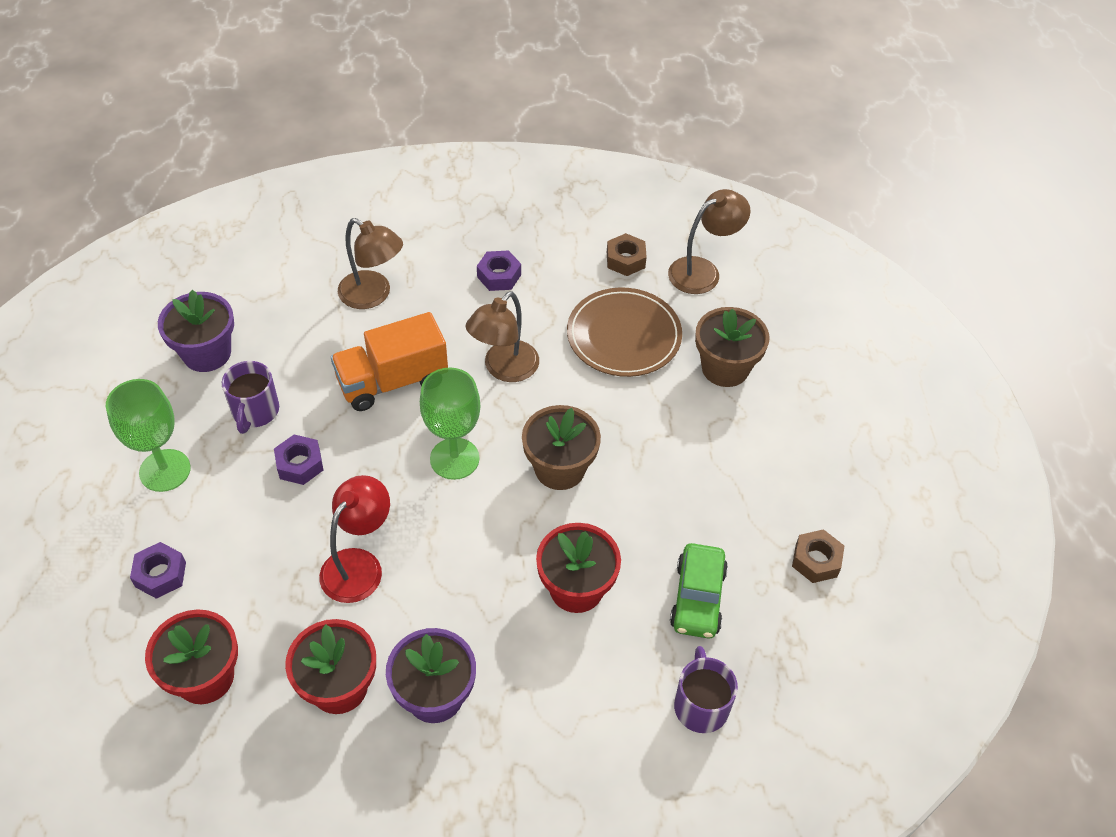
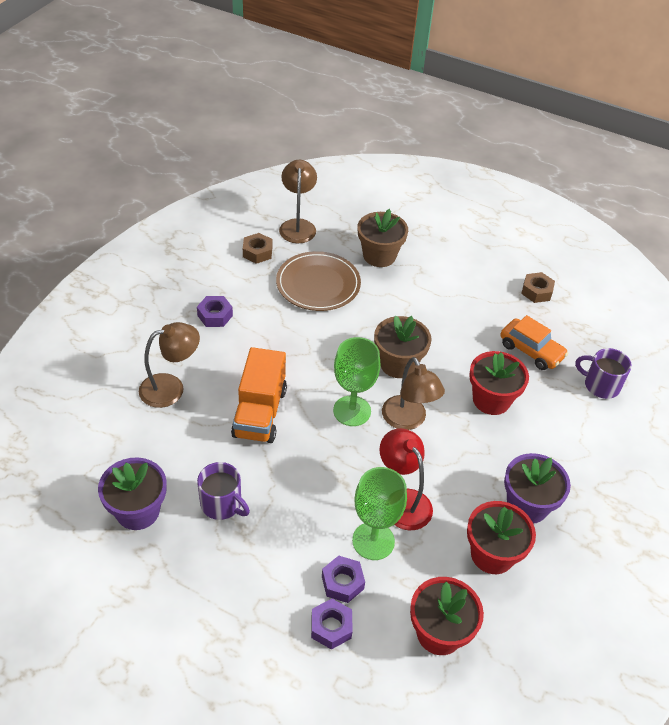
camera: 60 degrees left, 5 degrees down
(165, 470) = (233, 586): green goblet -> green goblet (373, 541)
(300, 464) = (292, 497): purple nut -> purple nut (342, 582)
(504, 369) = (298, 351): brown lamp -> brown lamp (408, 420)
(698, 598) = (531, 351): green car -> orange car

